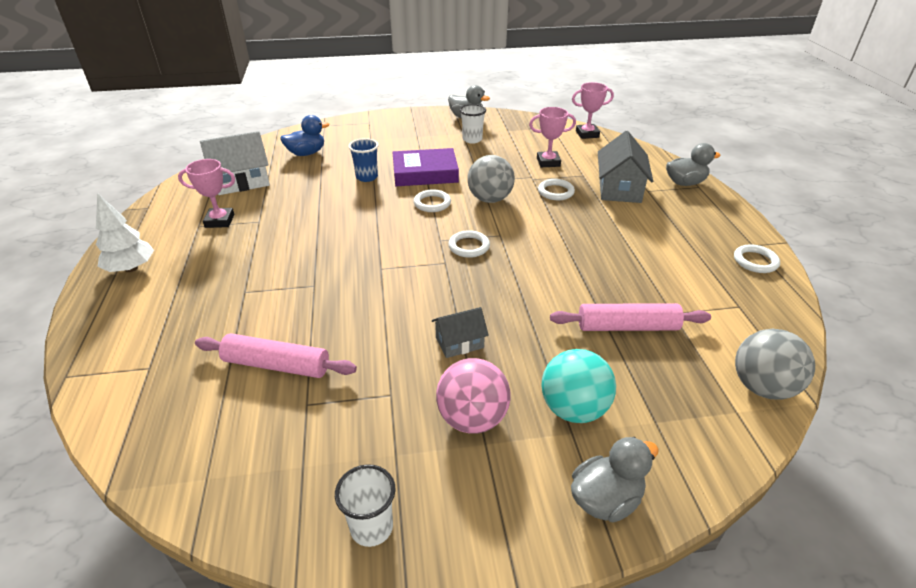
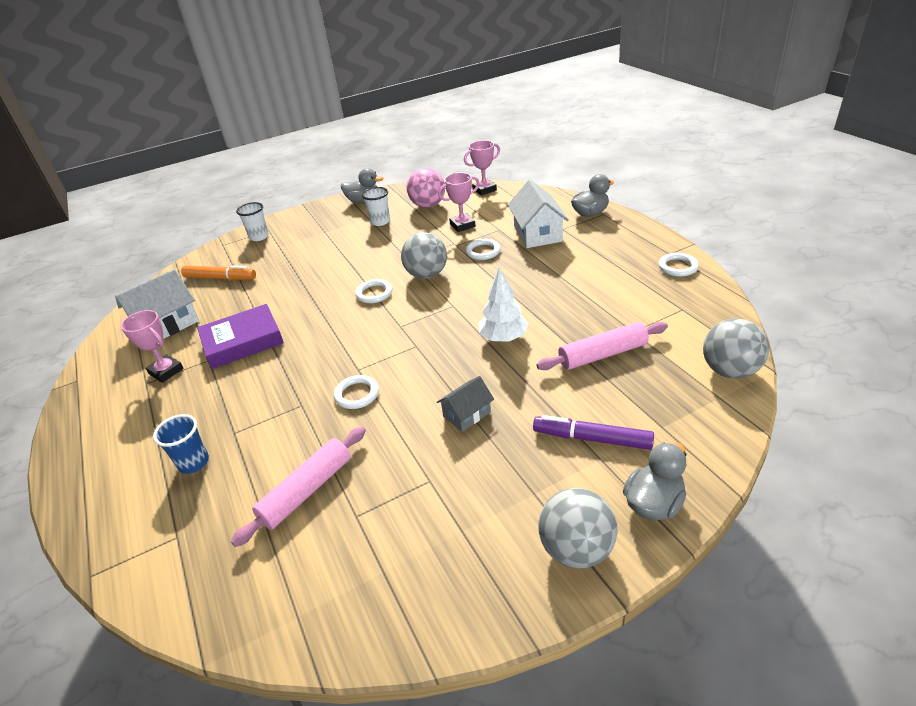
camera: 15 degrees left, 0 degrees up
(131, 268) = (97, 447): white tree -> white tree (503, 338)
(220, 221) = (166, 371): pink trophy -> pink trophy turned 60 degrees clockwise
(277, 365) = (307, 491): pink rolling pin -> pink rolling pin turned 45 degrees counterclockwise
(306, 153) = (220, 278): blue duck -> orange marker
(367, 177) = (296, 285): blue cup -> blue cup (193, 463)
(371, 527) = (474, 599): white cup -> white cup (259, 237)
(425, 173) = (352, 266): purple book -> purple book (242, 341)
(469, 246) = (430, 324): white ring -> white ring (357, 394)
(472, 418) = (512, 476): pink ball -> pink ball (428, 205)
(499, 516) = (576, 549): none -> grey ball
(573, 409) = (592, 439): turquoise ball -> purple marker
(619, 189) = (537, 233): grey house -> white house

